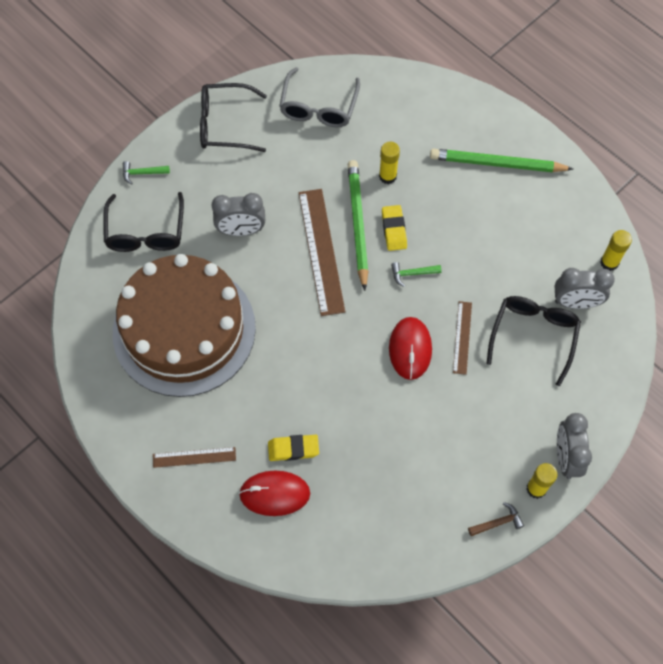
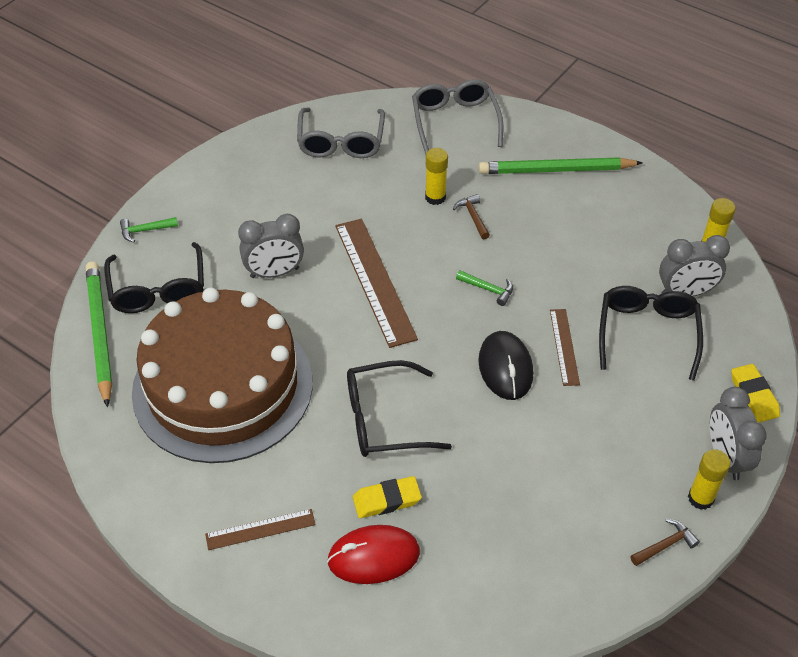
camera: 10 degrees left, 15 degrees down
(225, 124) = (236, 171): black glasses -> black glasses (384, 419)
(357, 224) = (411, 248): green pencil -> green pencil (100, 333)
(394, 230) = (455, 248): yellow eraser -> yellow eraser (754, 396)
(410, 349) = (505, 368): red mouse -> black mouse
(412, 274) = (488, 289): green hammer -> green hammer turned 135 degrees counterclockwise
(415, 201) = (473, 217): none -> brown hammer
(421, 100) = (455, 121): none -> grey glasses

